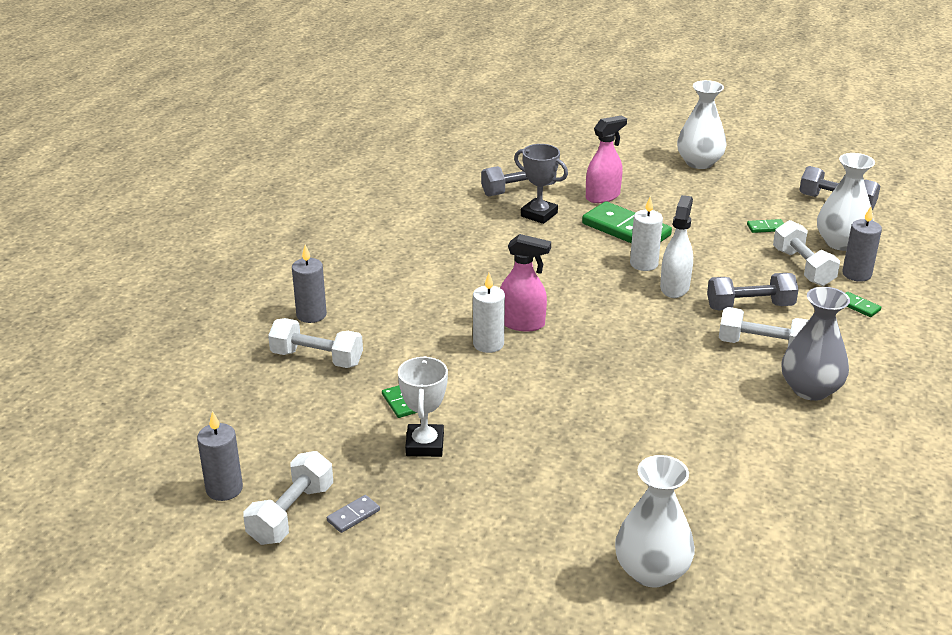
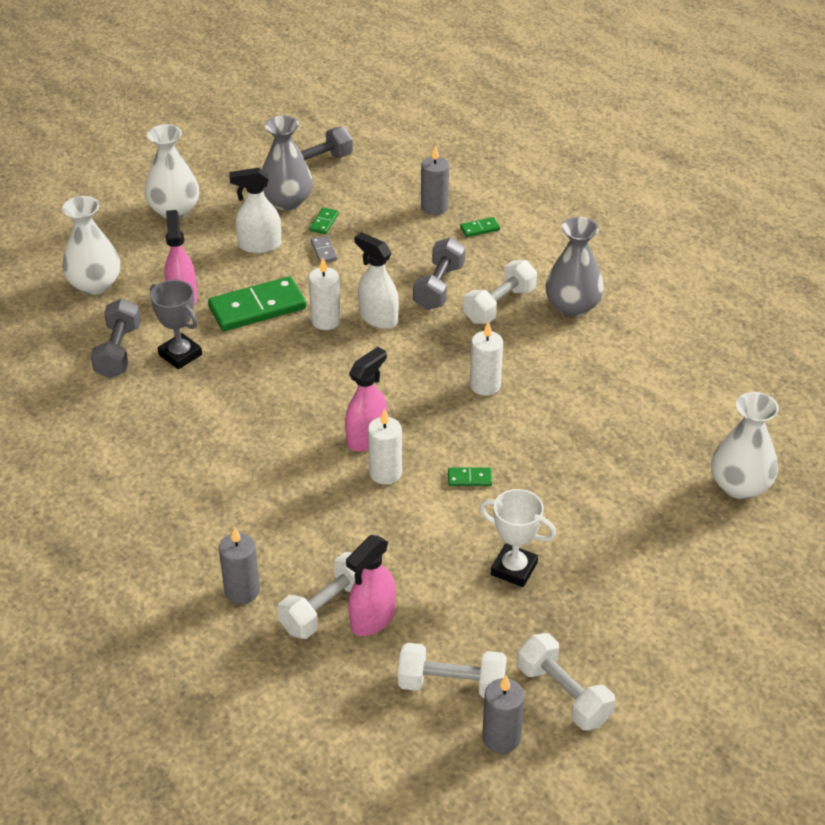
camera: 65 degrees left, 10 degrees up
(318, 384) = (372, 619): none -> pink spray bottle
(353, 516) = (588, 649): grey domino -> grey domino (324, 251)
(399, 403) = (441, 567): green domino -> green domino (469, 478)
(539, 214) = (180, 355): grey trophy -> grey trophy turned 75 degrees clockwise
(644, 367) = (485, 385): none -> white candle
(701, 208) = (259, 245): none -> white spray bottle
(771, 204) = (287, 201): none -> grey vase
(803, 267) = (402, 231): white dumbbell -> white dumbbell (451, 684)
(841, 243) = (381, 193): white vase -> white vase (95, 284)

